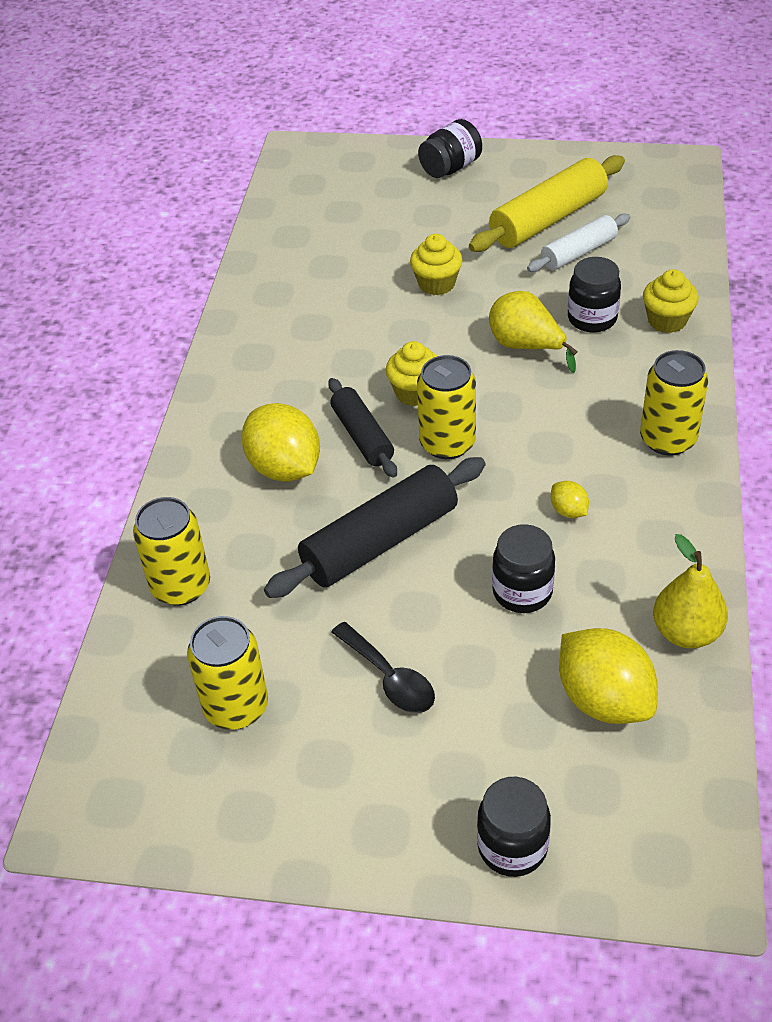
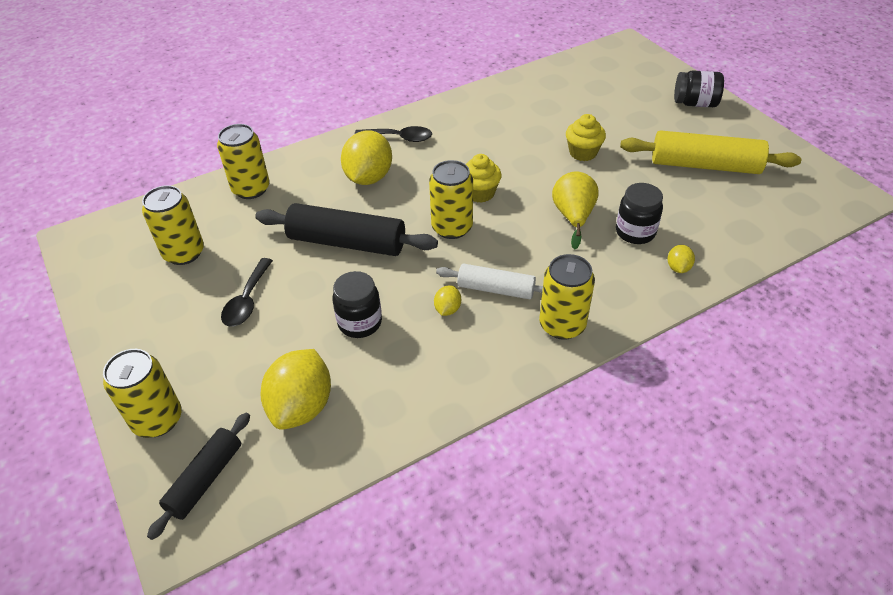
camera: 50 degrees right, 0 degrees up
(241, 406) = (399, 138): none -> black spoon
(362, 436) = (422, 192): black rolling pin -> black rolling pin (205, 479)
(512, 847) = (157, 419): black jar -> yellow can
(578, 253) = (691, 194): white rolling pin -> white rolling pin (496, 289)
(667, 321) = (678, 268): yellow cupcake -> yellow lemon
(686, 632) = (392, 421): yellow pear -> none

